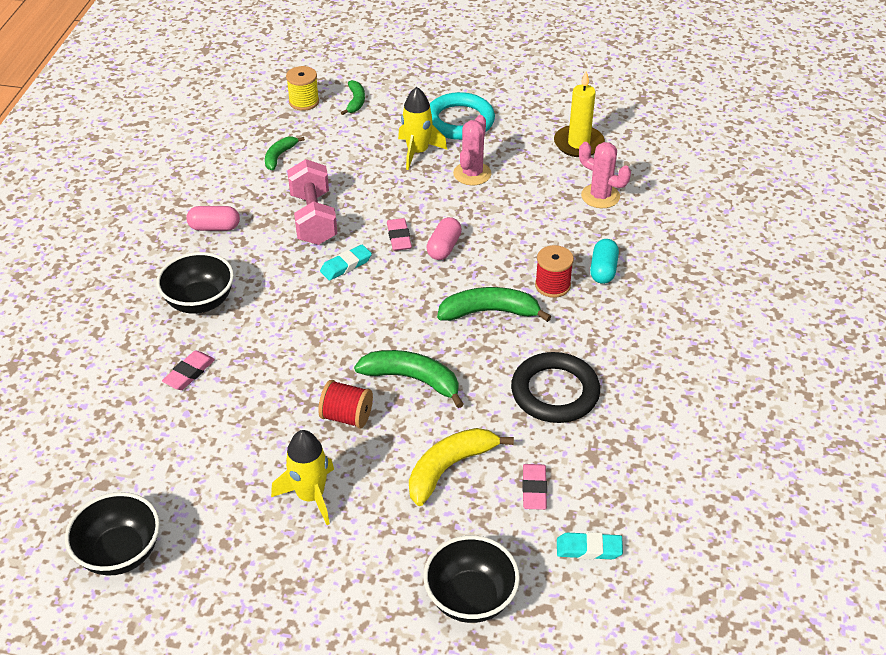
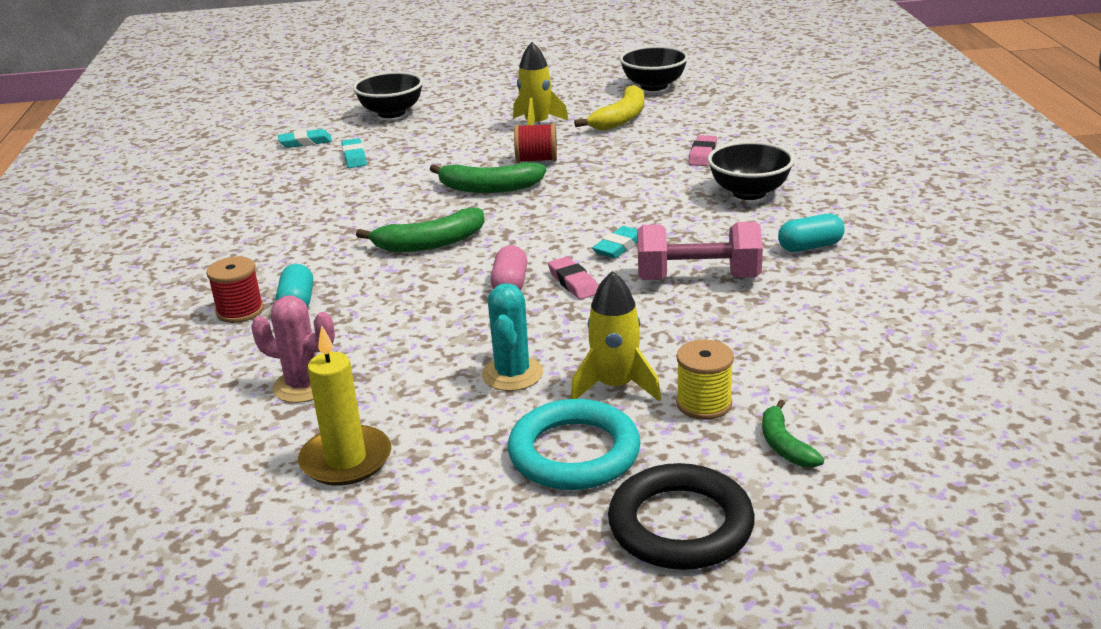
camera: 165 degrees right, 15 degrees down
(214, 227) = (810, 247): pink capsule -> turquoise capsule
(279, 156) = (819, 335): green banana -> none
(304, 102) = (873, 423): yellow spool -> yellow spool (704, 404)
(313, 219) = (698, 278): pink dumbbell -> pink dumbbell turned 60 degrees counterclockwise
(449, 468) = (430, 153): yellow banana -> yellow banana (620, 118)
(472, 174) = (512, 374): pink cactus -> turquoise cactus
(534, 489) = (354, 157): pink eraser -> turquoise eraser
(552, 285) = (360, 278): red spool -> red spool (240, 311)
(555, 392) = (345, 206): black ring -> black ring (680, 525)

